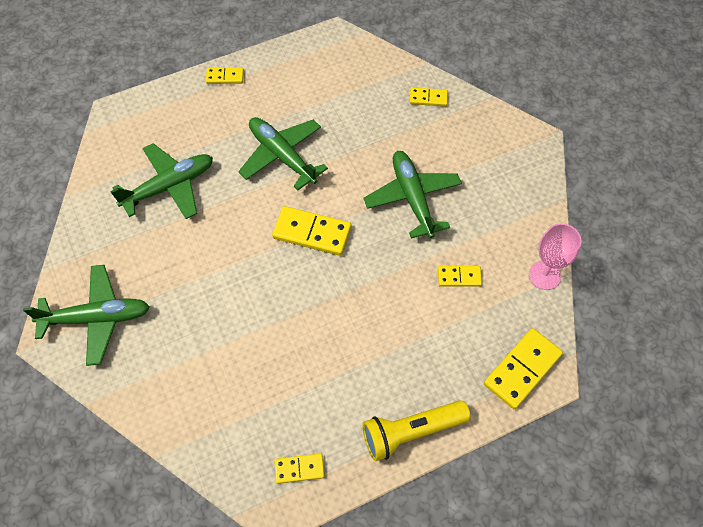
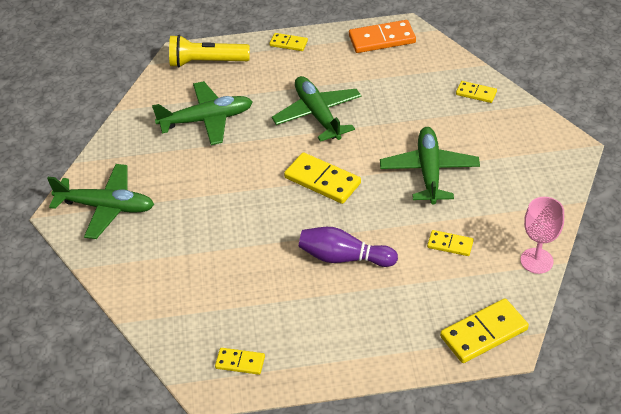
camera: 20 degrees right, 15 degrees down
(317, 54) = (382, 39): none -> orange domino
(362, 318) = (344, 258): none -> purple bowling pin
(411, 432) = (355, 358): yellow flashlight -> yellow flashlight (206, 62)

